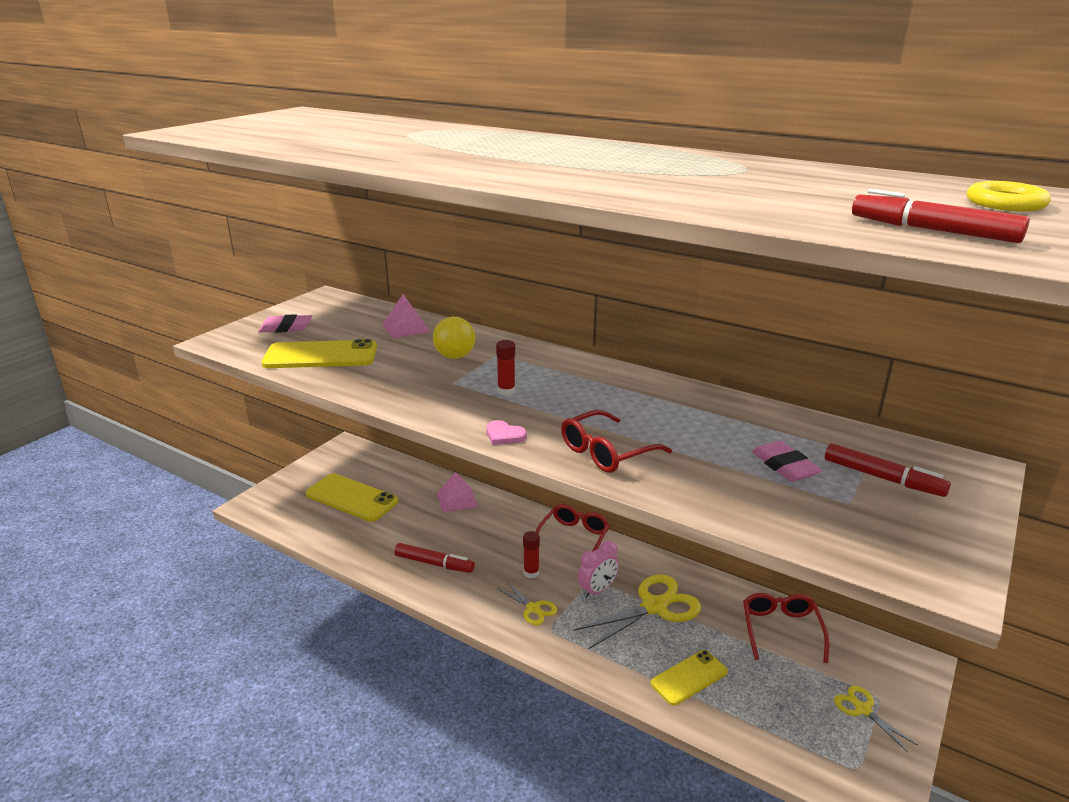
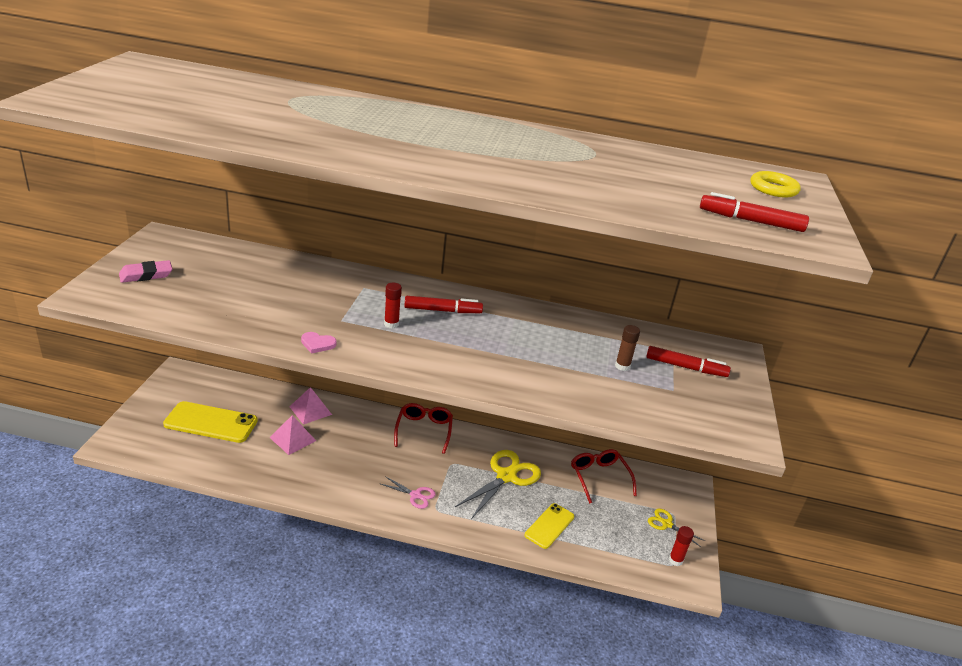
camera: 25 degrees left, 5 degrees up
(321, 355) = (202, 303): yellow phone -> none
(406, 328) = (265, 266): pink pyramid -> pink pyramid (293, 439)
(434, 563) = (317, 471): red marker -> red marker (442, 310)
(455, 356) = (328, 293): yellow ball -> none
(504, 435) = (413, 366): pink heart -> pink heart (317, 344)
(531, 573) = (401, 465): red glue stick -> red glue stick (675, 560)
(533, 609) = (415, 495): yellow scissors -> pink scissors
(597, 590) = (459, 471): pink clock -> none
(606, 452) = (497, 371): red glasses -> none
(784, 466) = (622, 366): pink eraser -> brown glue stick

